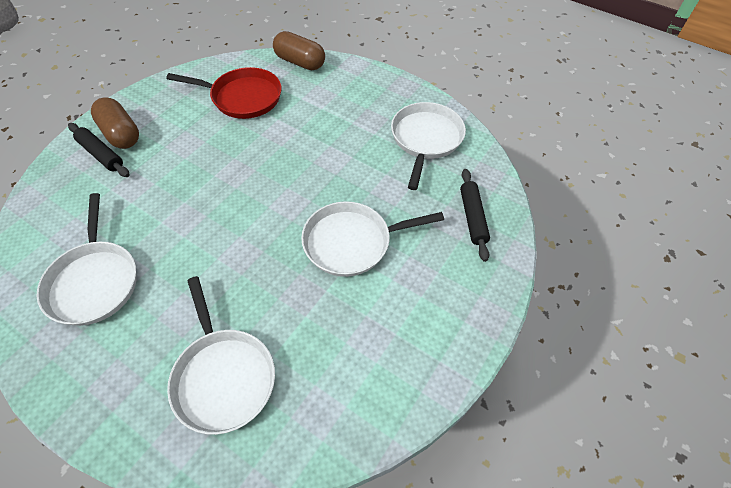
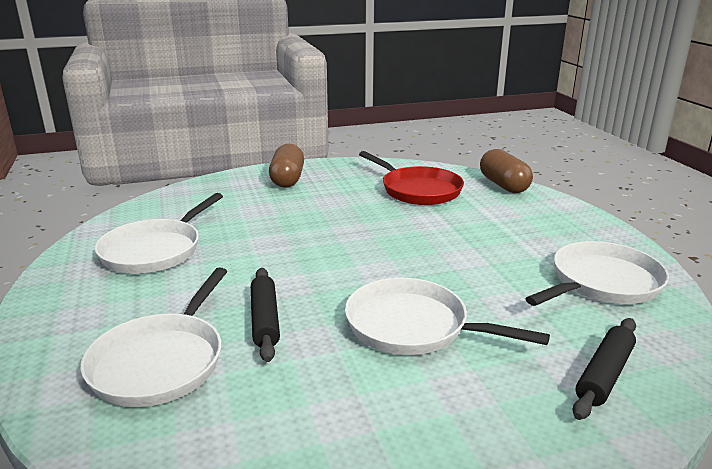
camera: 40 degrees right, 30 degrees down
(101, 154) = (258, 185): black rolling pin -> black rolling pin (265, 320)

